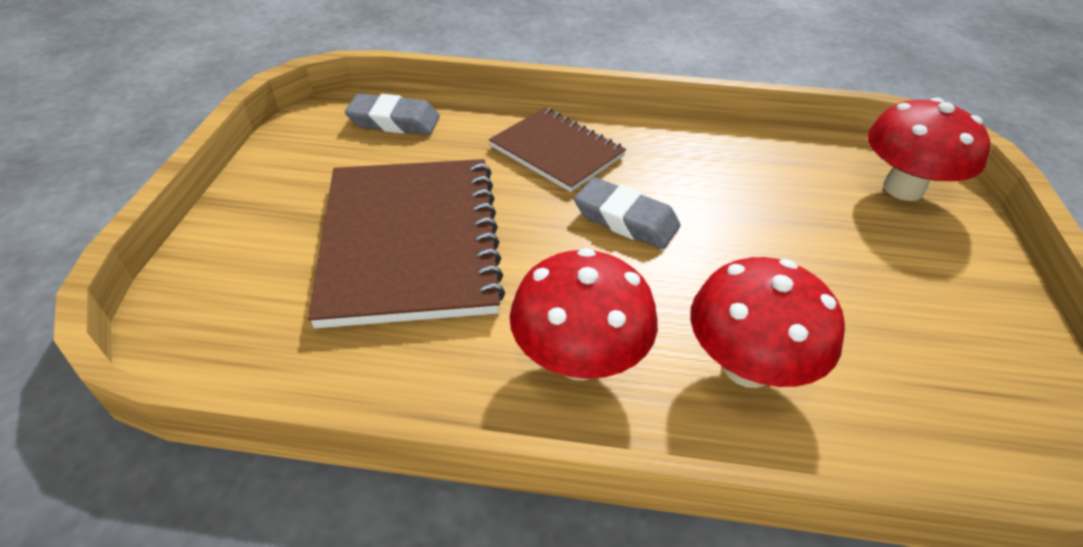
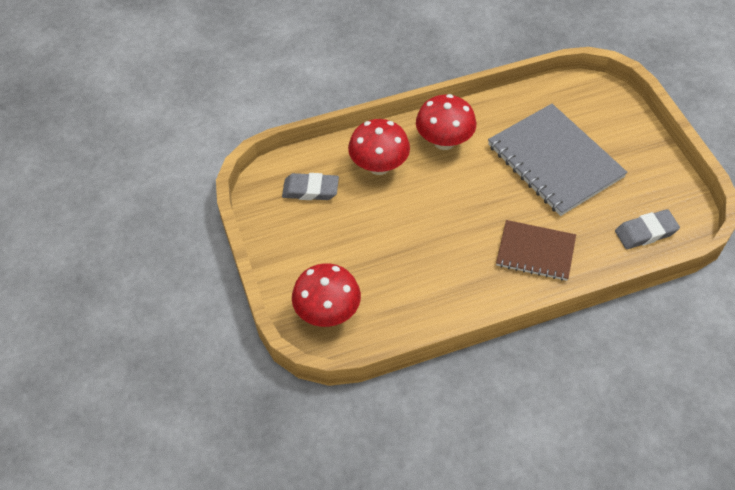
camera: 155 degrees right, 10 degrees up
(410, 241) = (555, 161): brown notebook -> grey notebook
(626, 220) = (467, 218): grey eraser -> grey eraser (310, 190)

